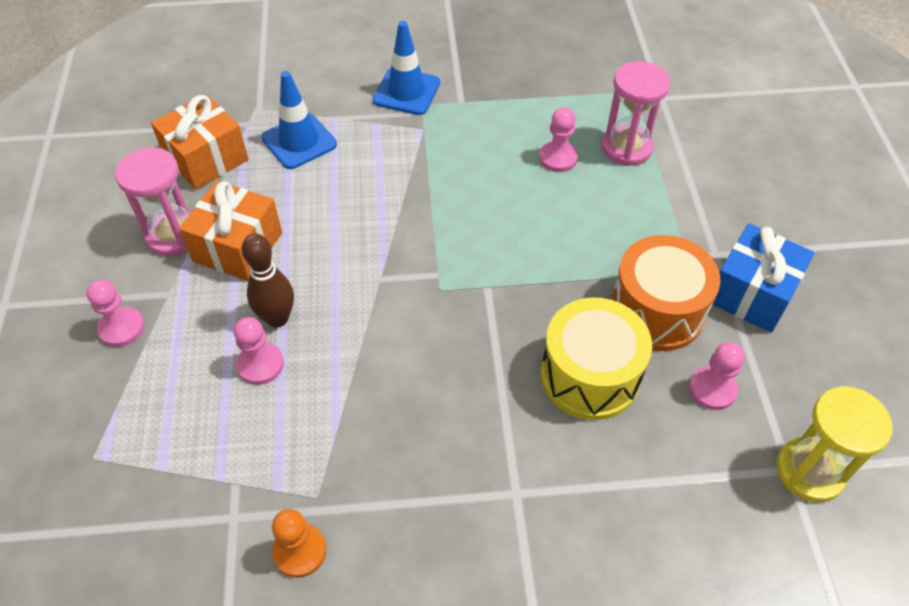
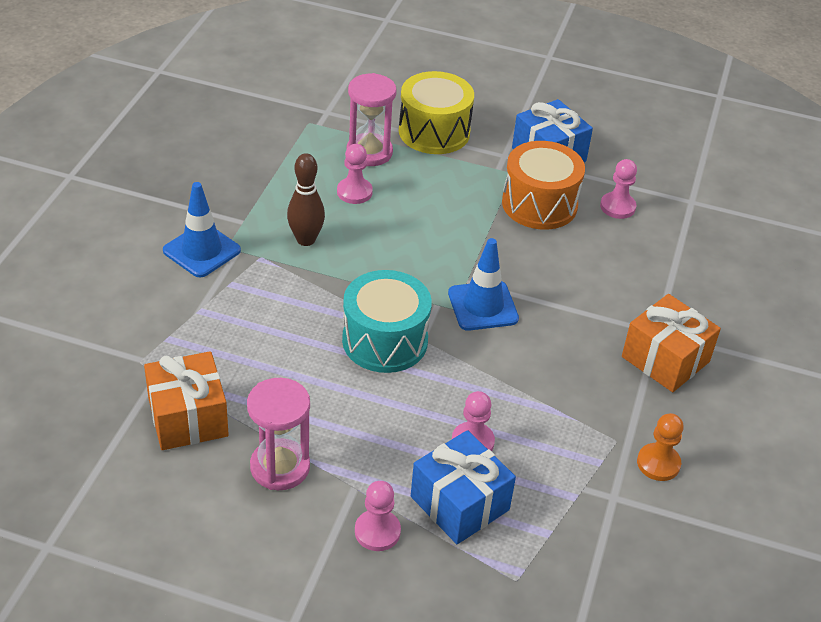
camera: 70 degrees left, 10 degrees down
(176, 380) = (460, 503): none -> blue gift
(238, 247) = (326, 423): orange gift -> orange gift (665, 359)
(277, 318) = (428, 417): brown bowling pin -> brown bowling pin (306, 240)
(299, 141) = (214, 343): blue traffic cone -> blue traffic cone (483, 306)
(363, 251) = (385, 341): none -> turquoise drum
(589, 375) = (578, 259): yellow drum -> yellow drum (434, 132)
(809, 471) = (696, 193): yellow hourglass -> none

